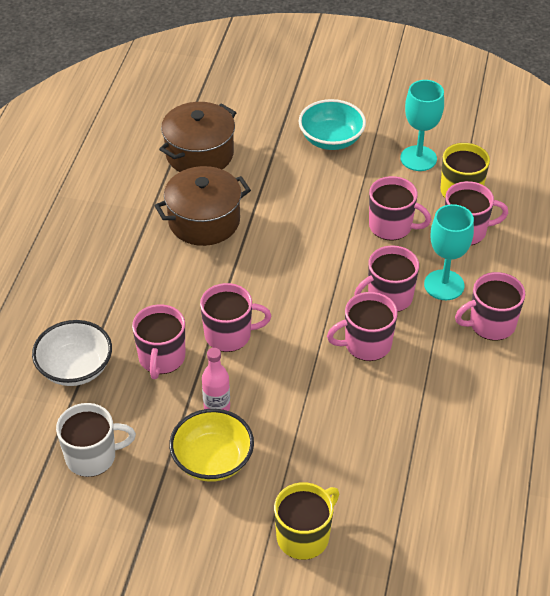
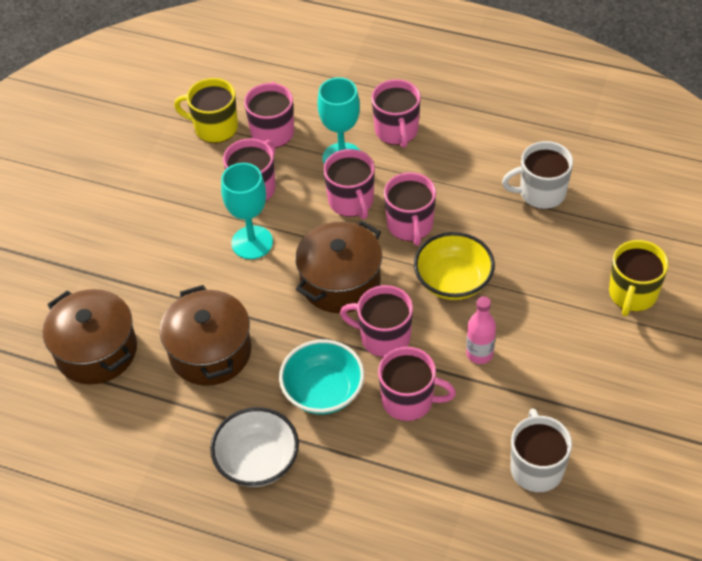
camera: 80 degrees left, 5 degrees up
(75, 368) = (414, 484): white bowl -> white bowl (257, 461)
(212, 460) = (544, 361): yellow bowl -> yellow bowl (453, 281)
(229, 335) = (384, 337): pink mug -> pink mug turned 75 degrees counterclockwise
(289, 298) = (340, 282): none -> brown pot
(304, 536) = (632, 294): yellow mug -> yellow mug turned 120 degrees counterclockwise
(331, 139) = (108, 225): turquoise bowl -> turquoise bowl (323, 391)
(418, 158) = (159, 155): turquoise goblet -> turquoise goblet (252, 242)
(431, 451) = (541, 193): none -> white mug

